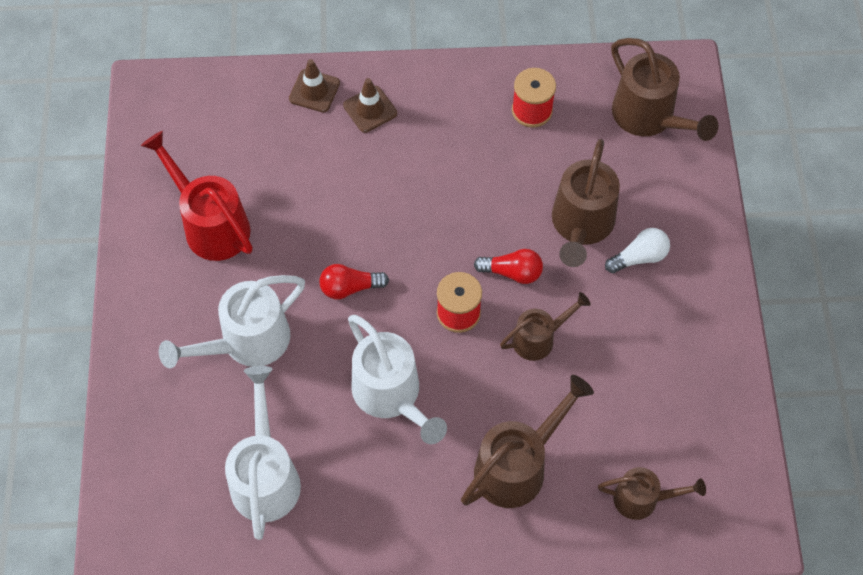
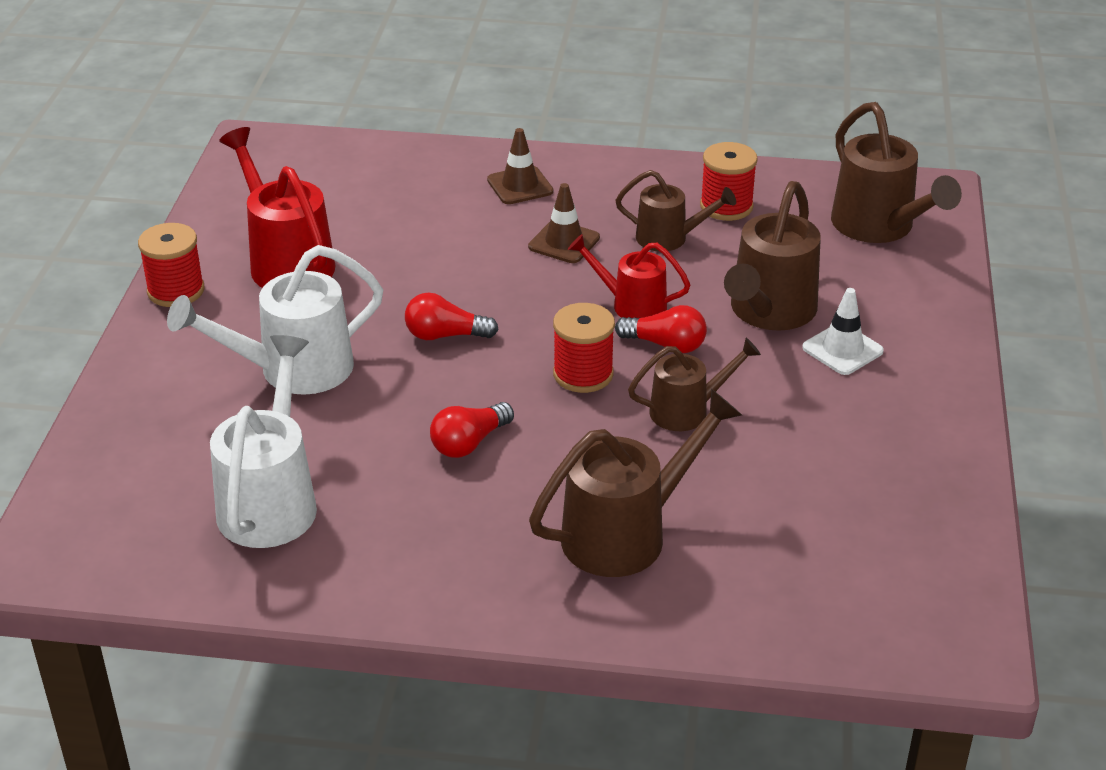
camera: 10 degrees right, 25 degrees down
(135, 270) = (176, 291): none -> red spool
(314, 91) = (455, 164): brown traffic cone -> brown traffic cone (564, 242)
(391, 396) = (469, 443): white watering can -> red light bulb
(479, 233) = (631, 304): none -> red watering can
(639, 257) = (842, 349): white light bulb -> white traffic cone
(643, 499) = (802, 592): brown watering can -> brown watering can (670, 238)

